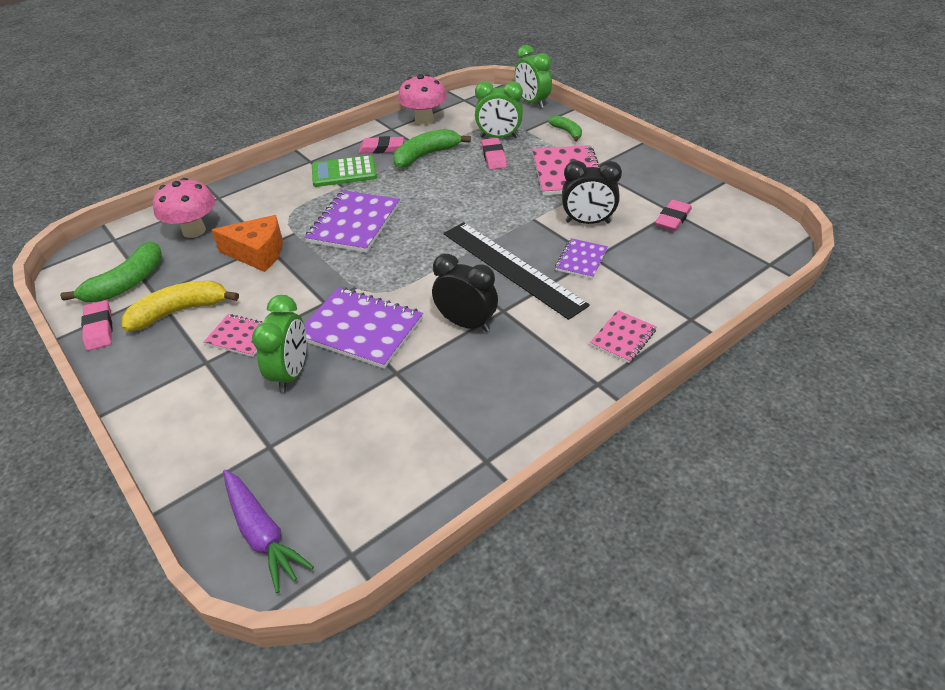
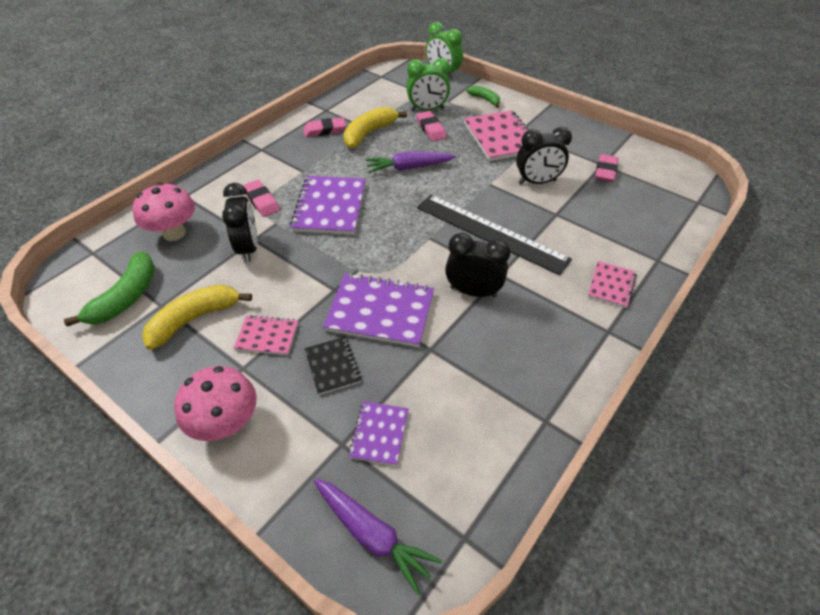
camera: 15 degrees left, 5 degrees up
(99, 328) = (116, 350): pink eraser -> pink eraser (261, 201)
(258, 253) = (248, 248): orange cheese -> black clock
(291, 373) = (333, 366): green clock -> black notebook
(344, 172) = (299, 157): green calculator -> none
(424, 120) = (353, 99): pink mushroom -> pink mushroom (226, 424)
(426, 155) = (369, 133): green banana -> yellow banana
(453, 193) = (409, 168): none -> purple carrot
(581, 260) = (546, 218): purple notebook -> purple notebook (379, 434)

